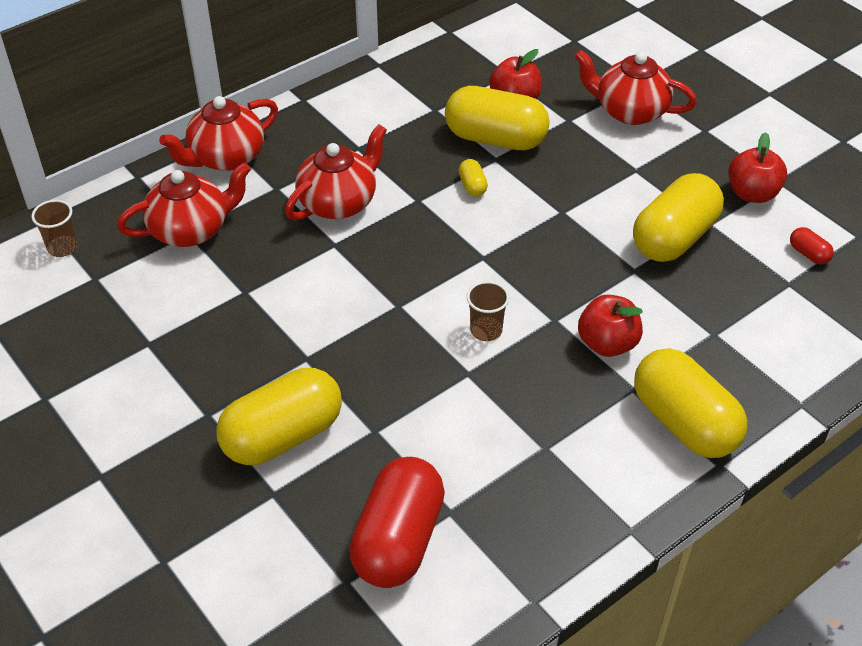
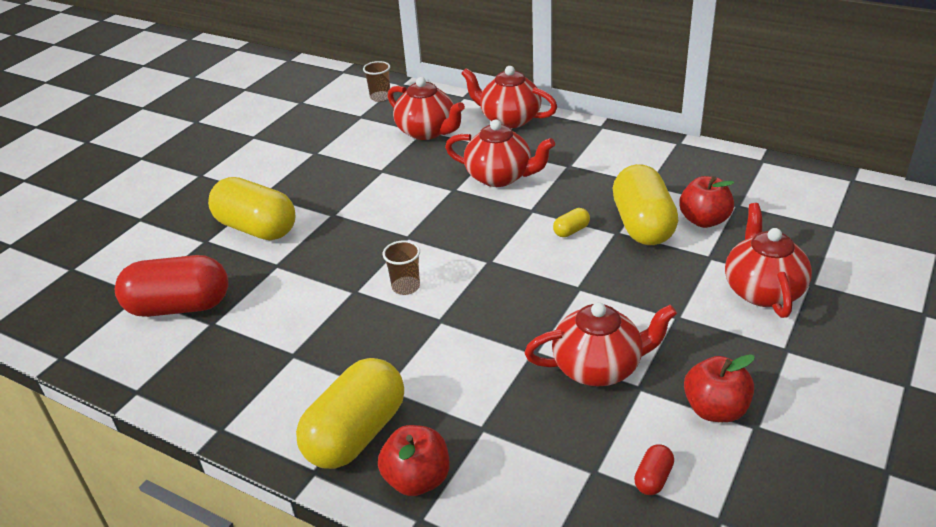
camera: 70 degrees right, 10 degrees down
(607, 344) = (429, 359): red apple -> red apple (417, 479)
(674, 238) = (599, 367): yellow capsule -> red teapot

